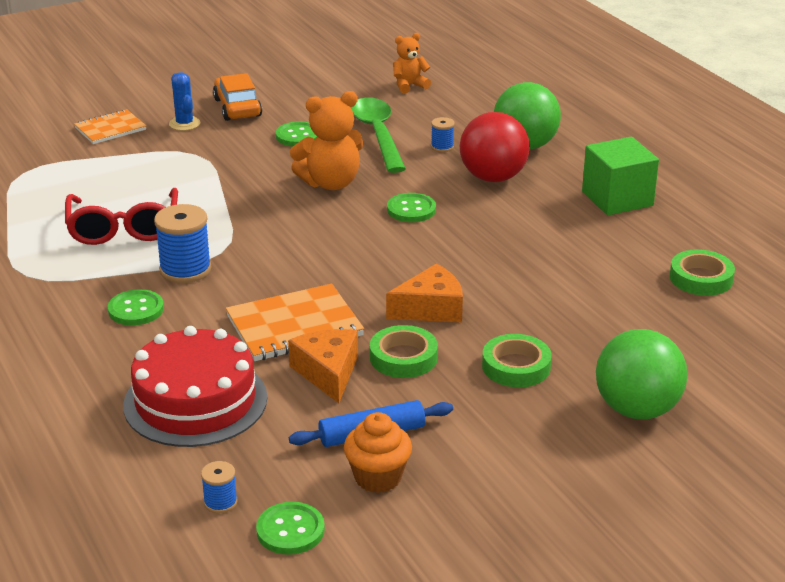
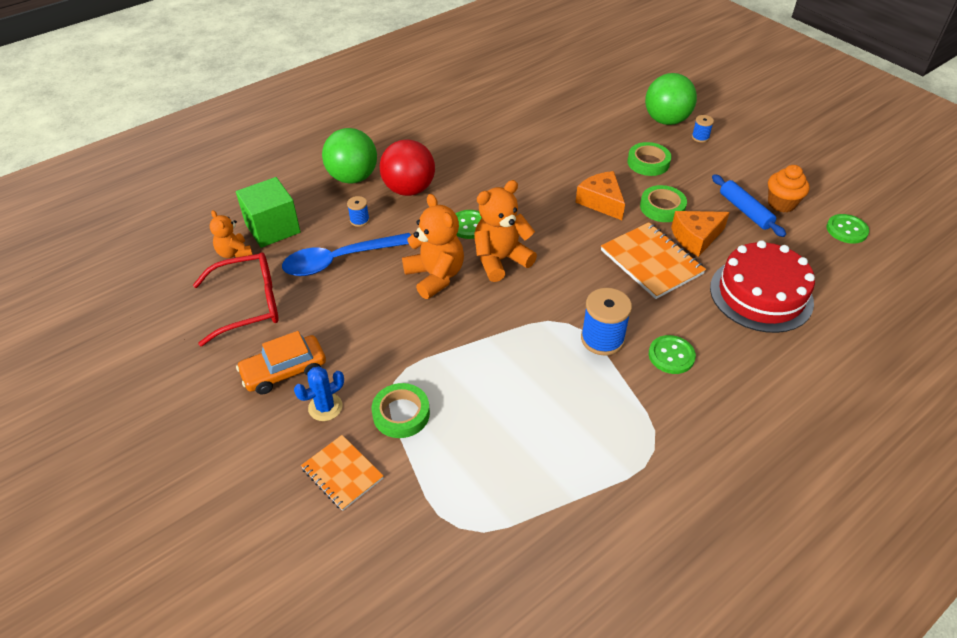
camera: 100 degrees left, 15 degrees up
(124, 228) = (550, 399): red glasses -> red glasses (249, 304)
(220, 502) = (845, 262): blue spool -> blue spool (700, 137)
(298, 136) = (347, 312): green button -> none
(341, 223) = (500, 260): none -> orange teddy bear
(378, 135) = (340, 260): green spoon -> blue spoon
(617, 198) = (429, 133): green cube -> green cube (273, 228)
(701, 278) = (522, 101): green tape -> green tape (401, 414)

